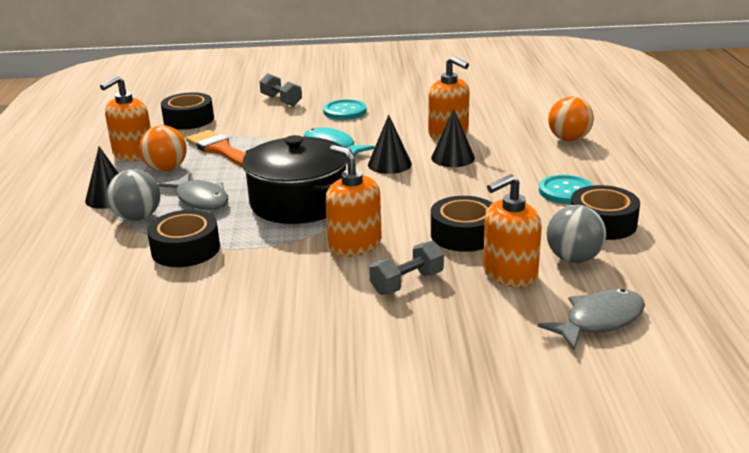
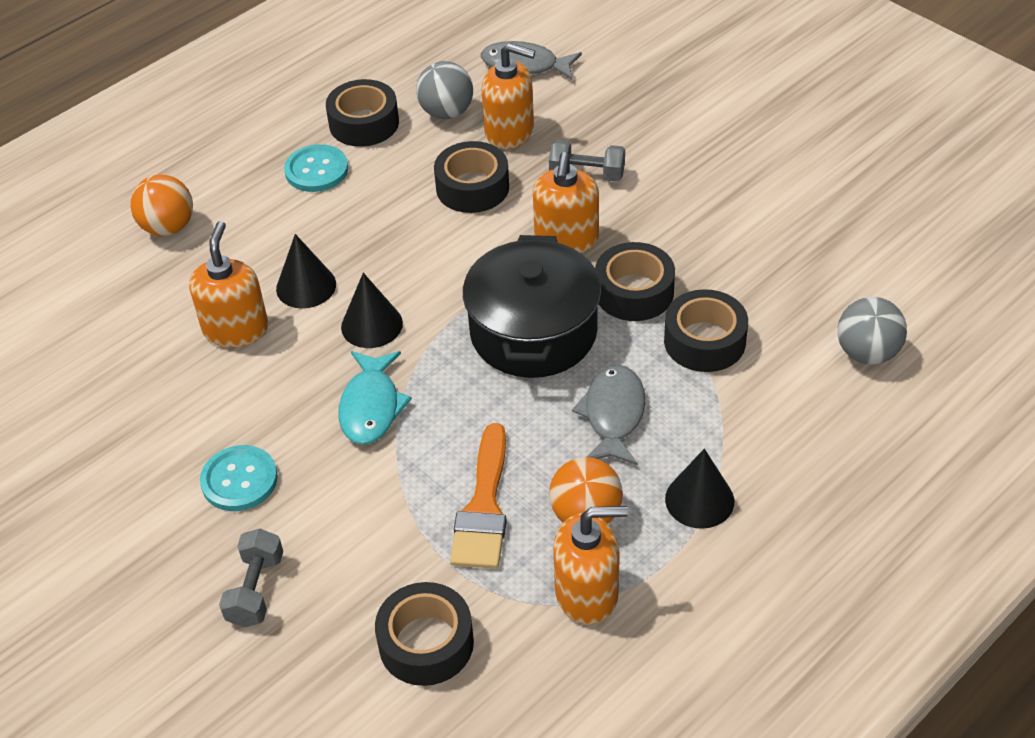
camera: 130 degrees left, 20 degrees up
(138, 217) = (702, 431): grey ball -> grey ball (867, 353)
(266, 246) = (634, 292): none -> black tape

